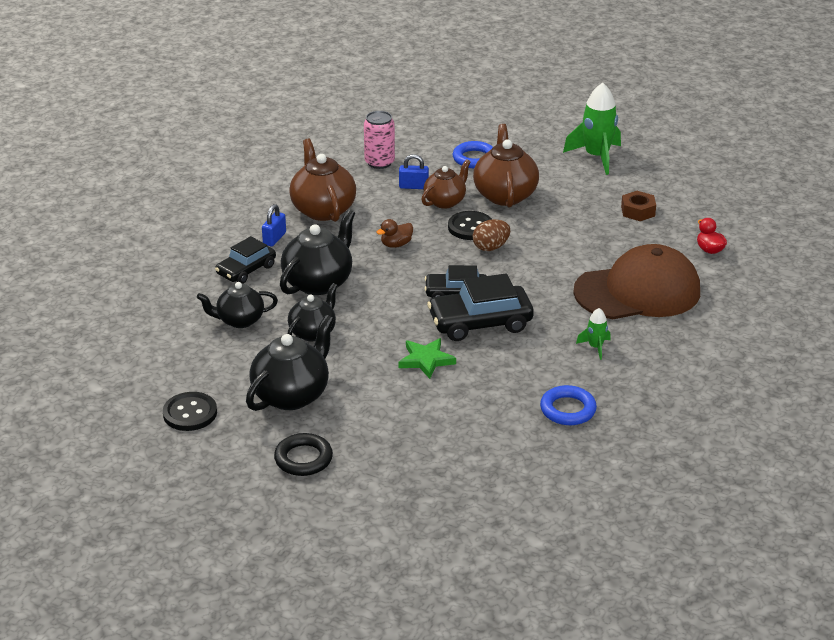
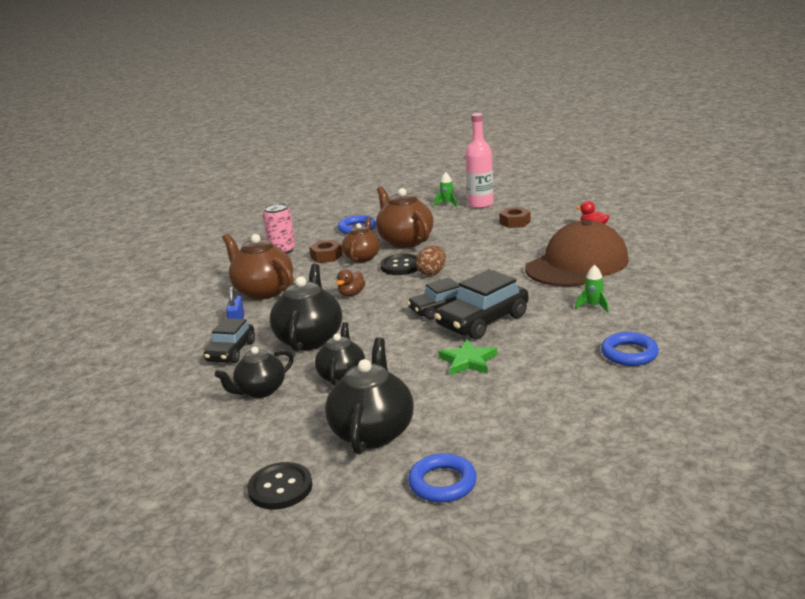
camera: 25 degrees left, 10 degrees down
(303, 459) = (442, 483): black ring -> blue ring
(413, 186) = (326, 256): blue padlock -> brown nut
(596, 157) = (447, 204): green rocket -> green rocket, size x0.49
(630, 171) = (480, 204): none -> pink bottle

